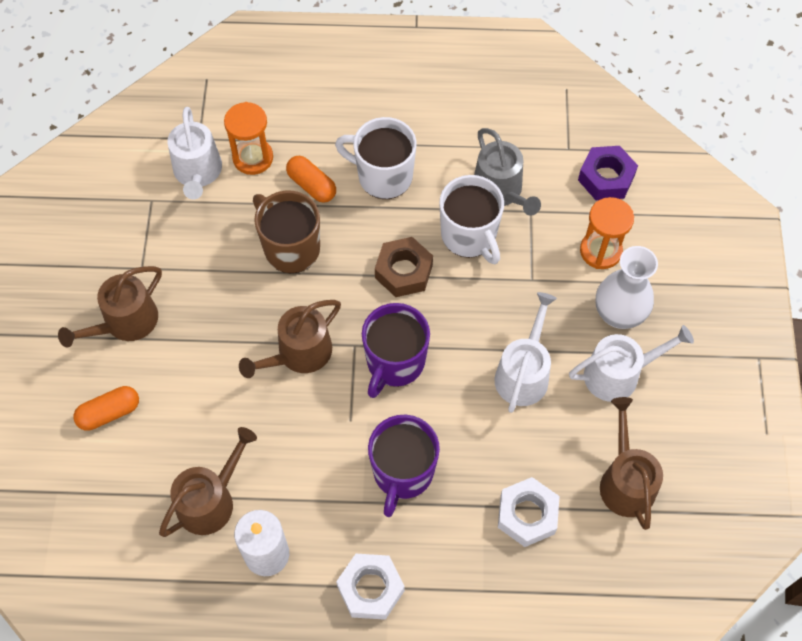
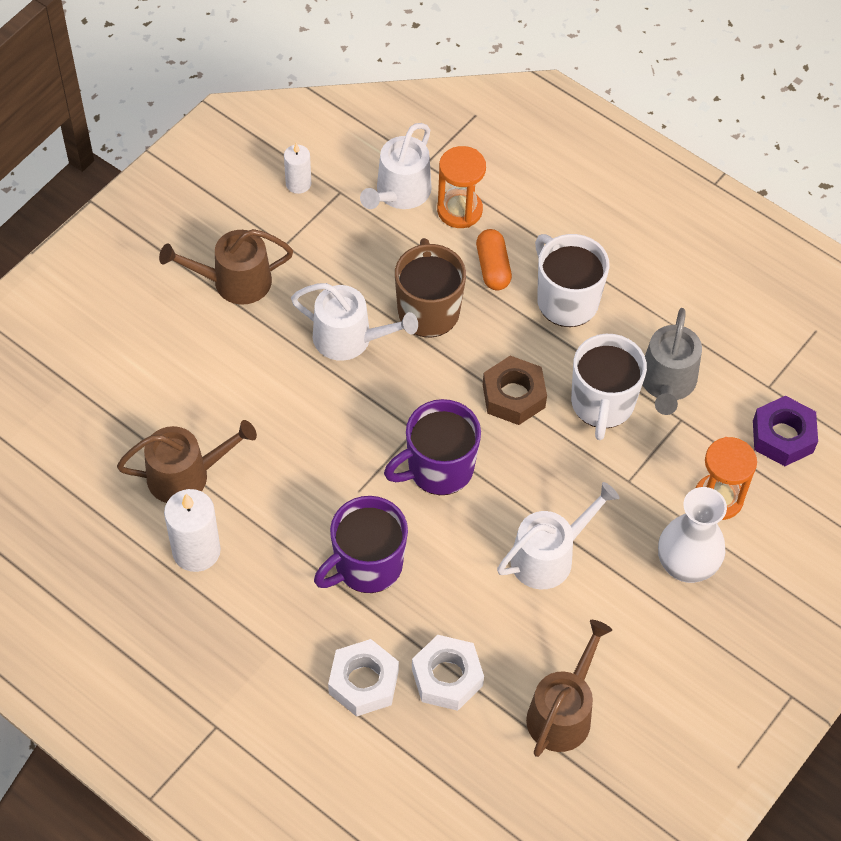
camera: 35 degrees right, 5 degrees down
(109, 413) = (161, 348): orange capsule -> none
(114, 214) = (298, 183): none -> white candle
(299, 353) = (361, 405): brown watering can -> none
(370, 589) = (259, 640): white nut -> white nut (363, 682)
(618, 374) = (637, 617): white watering can -> white watering can (349, 339)

